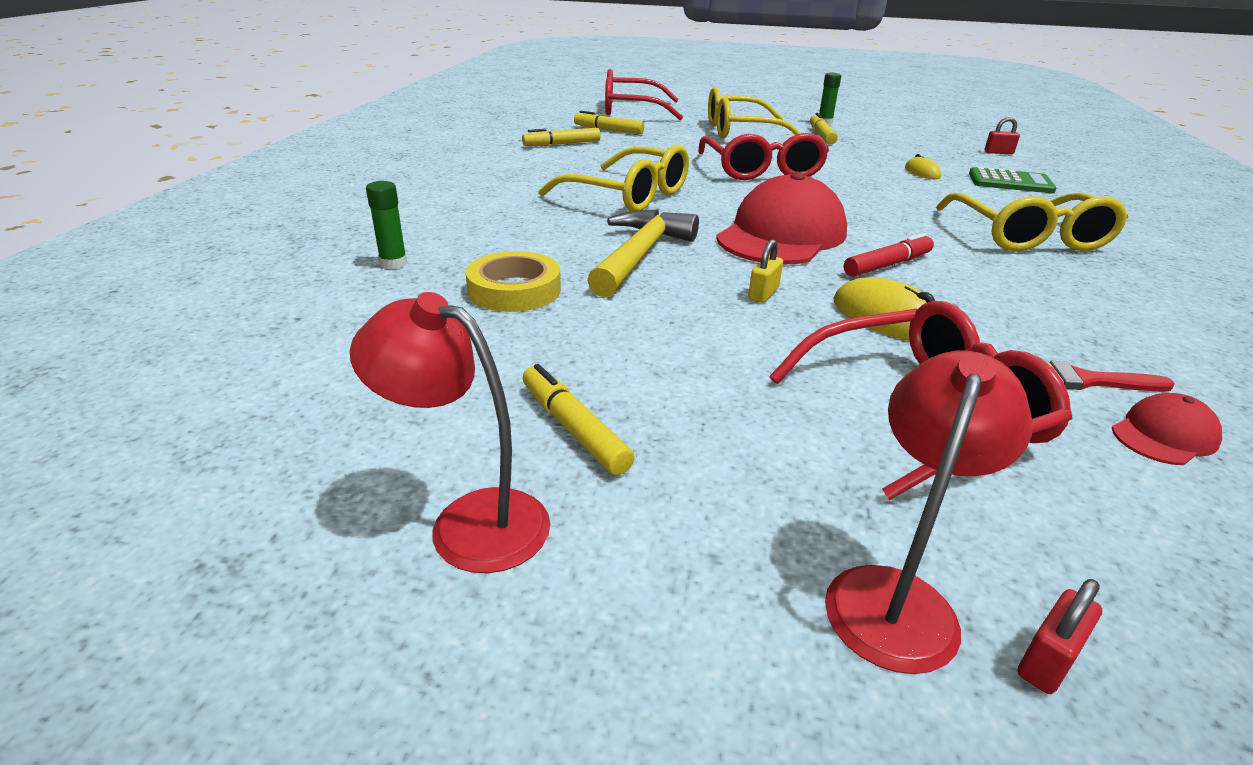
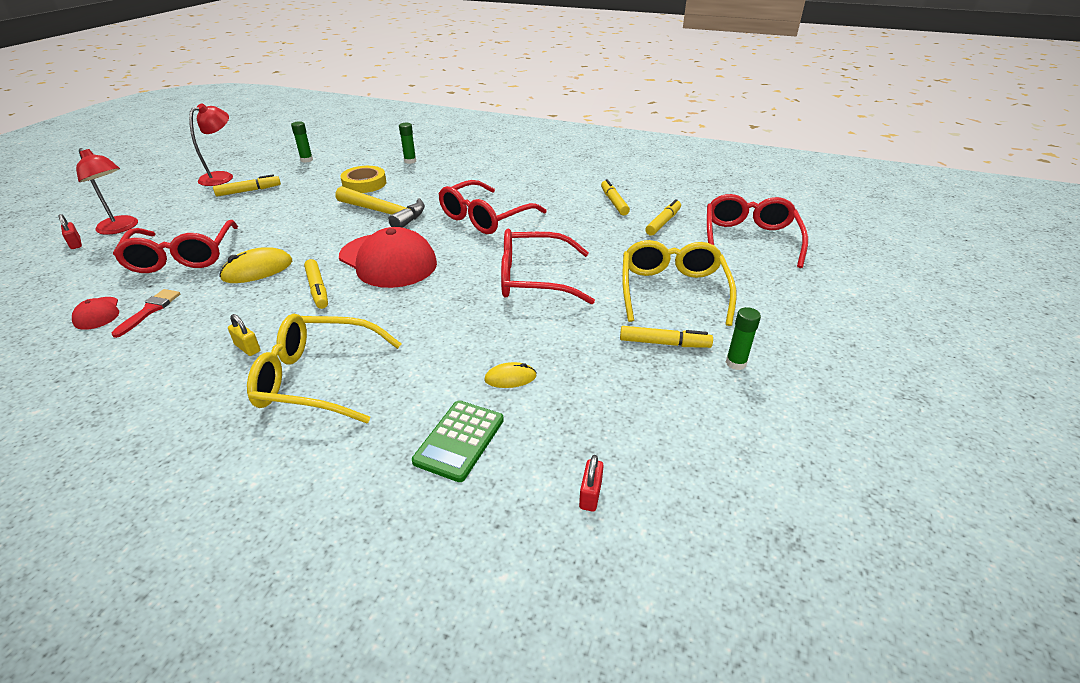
camera: 100 degrees right, 5 degrees up
(349, 391) = (306, 160): none -> green glue stick
(628, 195) = (485, 218): yellow glasses -> red glasses
(763, 294) = (314, 240): yellow padlock -> yellow padlock (247, 348)
(887, 265) = (318, 289): red marker -> yellow marker

